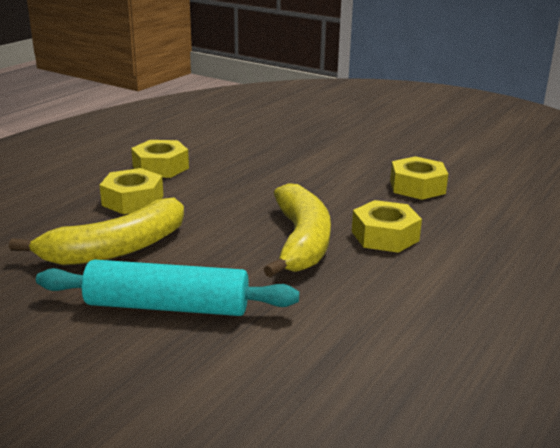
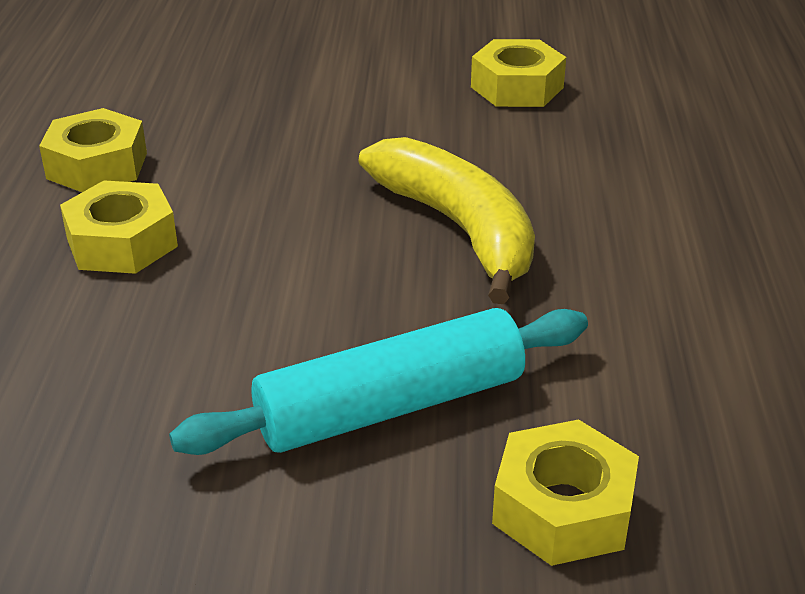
camera: 30 degrees left, 10 degrees up
(116, 249) = (199, 340): yellow banana -> none
(385, 236) = (557, 182): yellow nut -> yellow nut (563, 508)

